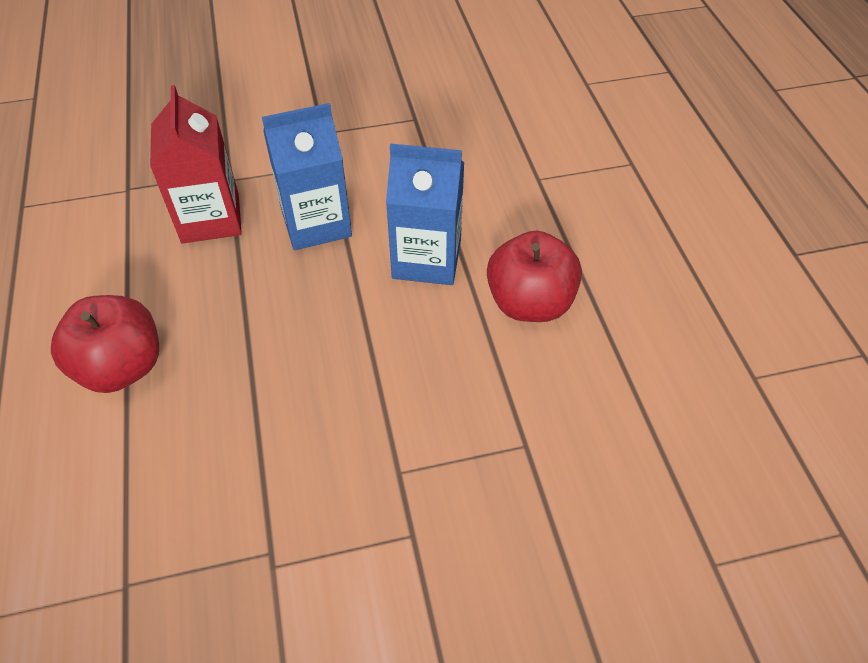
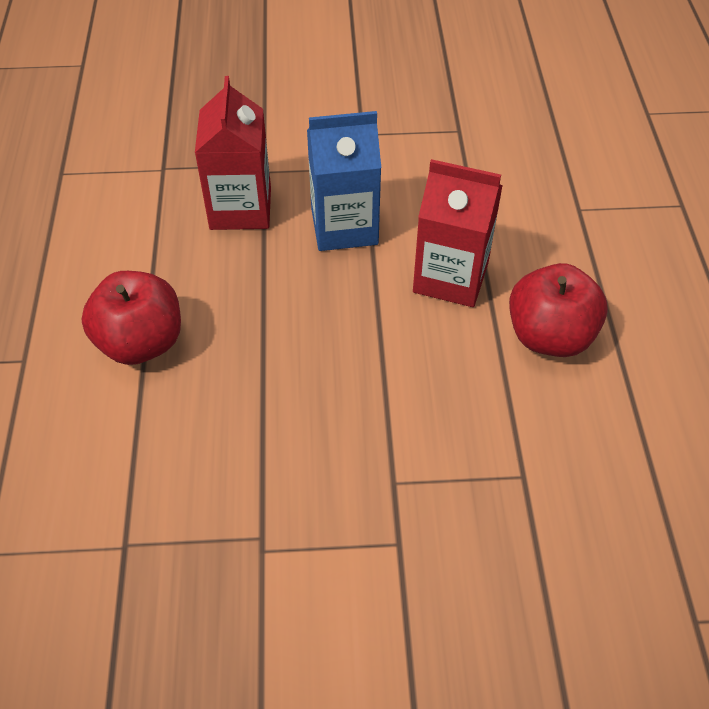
camera: 10 degrees right, 0 degrees up
(426, 259) = (450, 277): blue carton -> red carton

